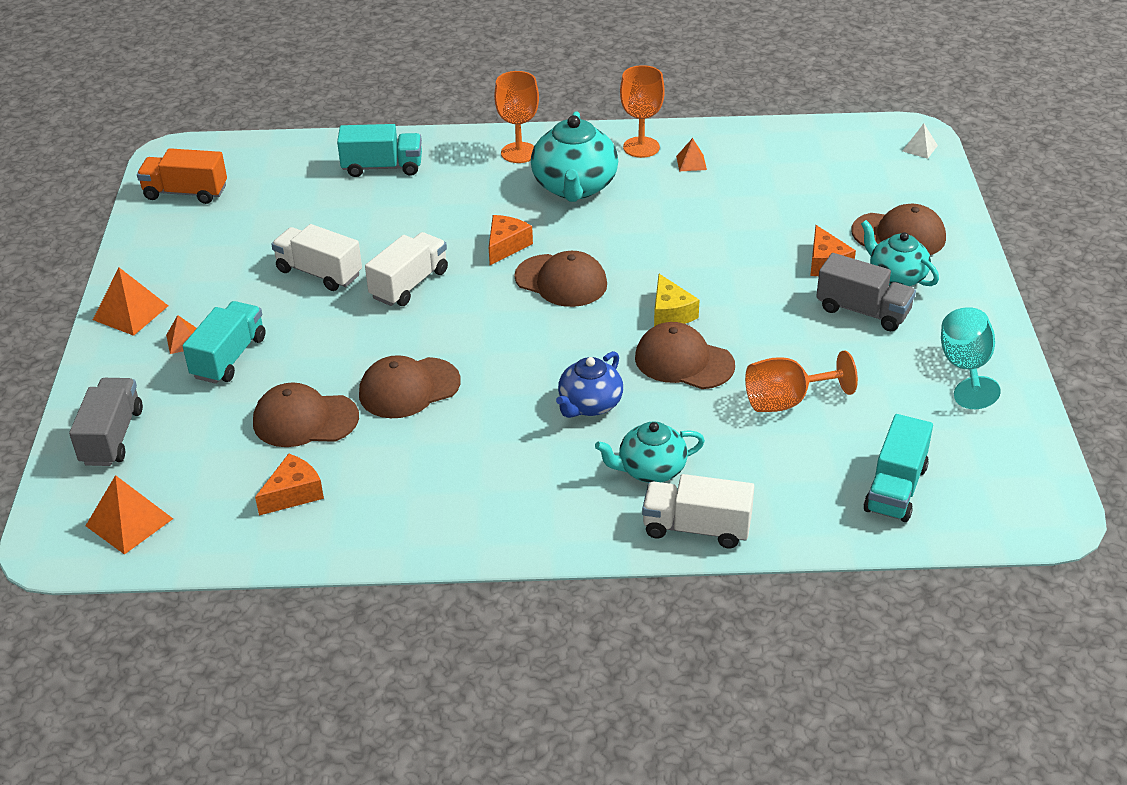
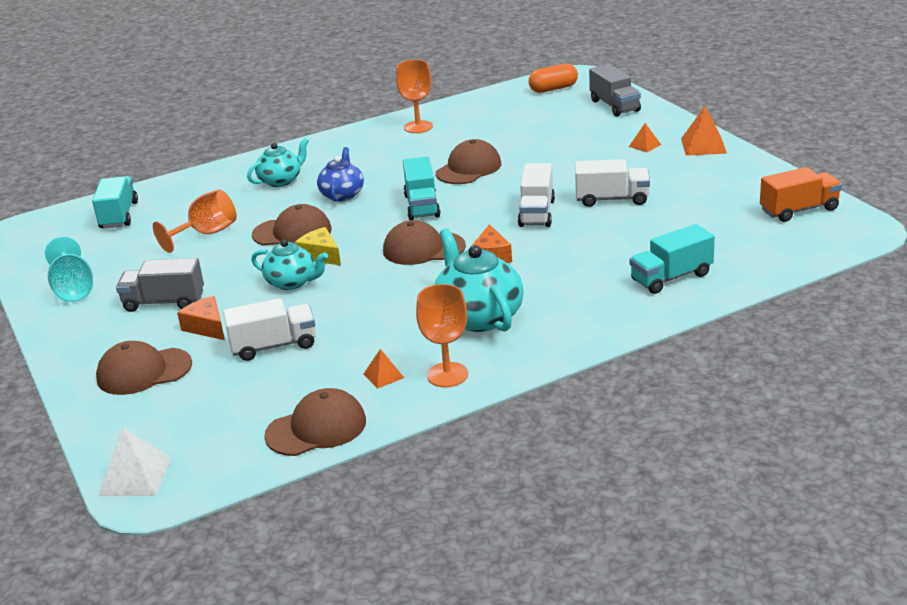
camera: 155 degrees right, 10 degrees down
(129, 522) = (553, 89): orange pyramid -> orange capsule
(229, 357) = (603, 148): turquoise truck -> turquoise truck (422, 206)
(293, 494) = (481, 118): orange cheese -> none
(305, 420) = (515, 140): brown cap -> brown cap (316, 428)
(519, 153) = (563, 330): orange goblet -> orange goblet (418, 127)
(696, 528) = (238, 168): white truck -> white truck (274, 346)
(896, 277) = (140, 335): turquoise teapot -> turquoise teapot (292, 282)
(919, 148) = (135, 476): white pyramid -> white pyramid, size x1.73

